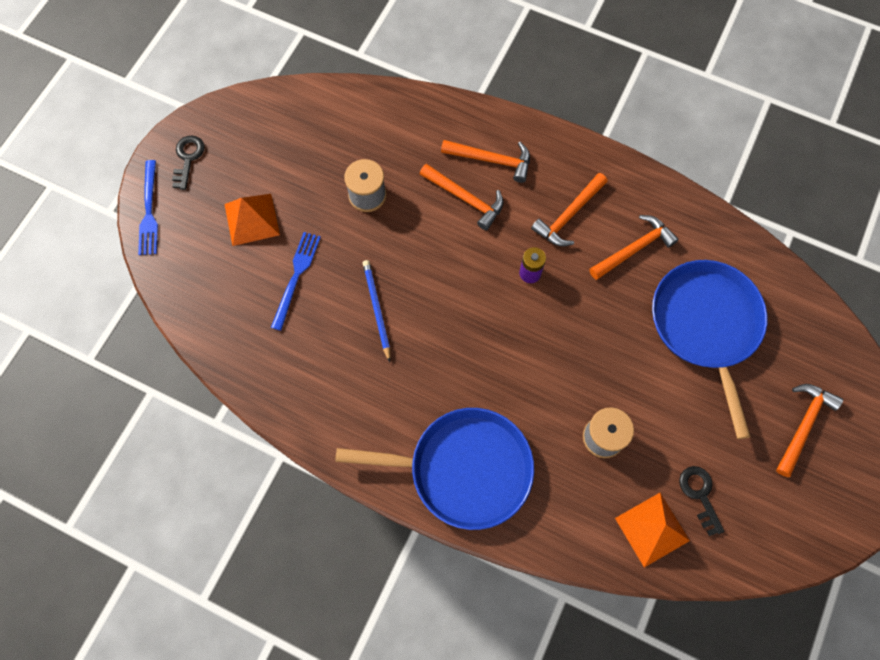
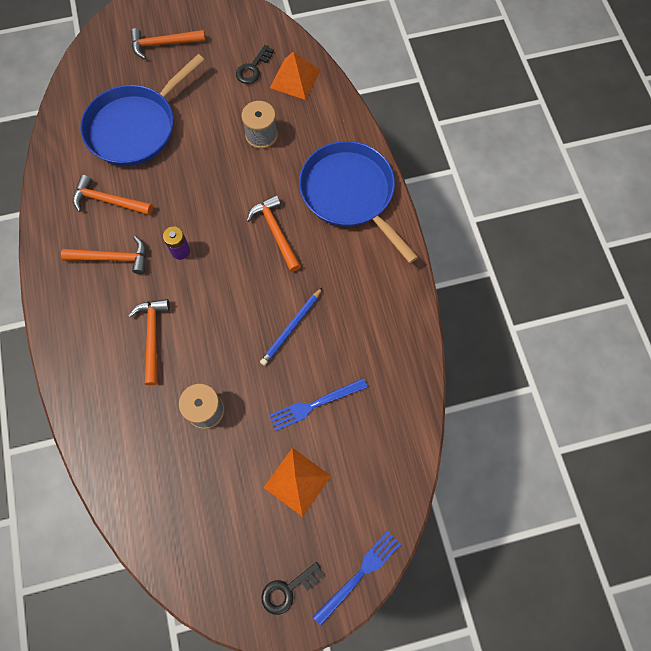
camera: 130 degrees left, 0 degrees up
(492, 160) = (103, 343): orange hammer -> orange hammer (275, 232)

